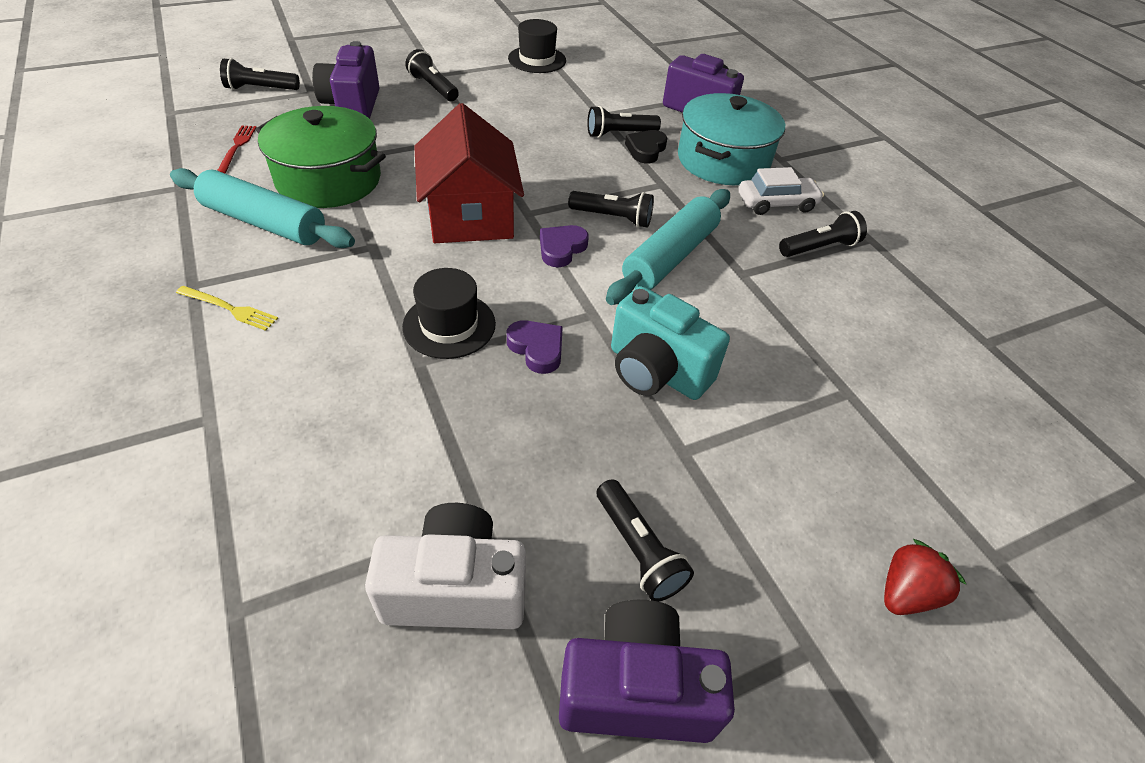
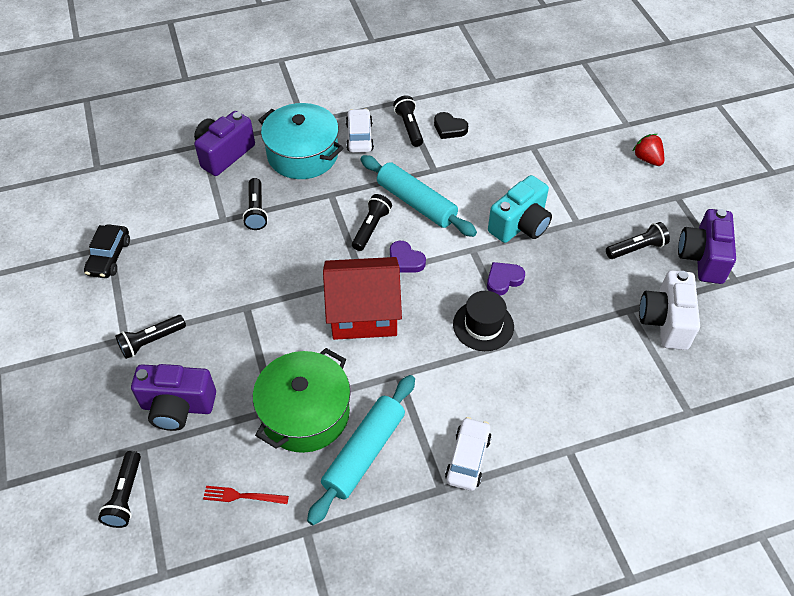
camera: 80 degrees left, 5 degrees up
(229, 309) = (468, 458): yellow fork -> white car
(537, 59) = (109, 257): black hat -> black car
(646, 150) = (282, 197): black heart -> black heart (449, 128)

